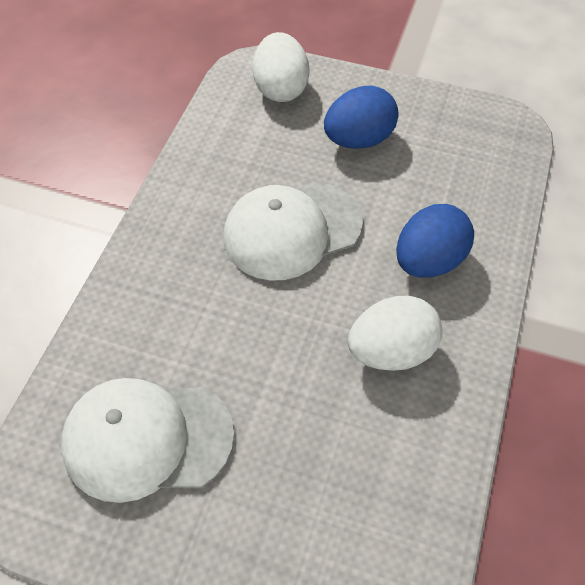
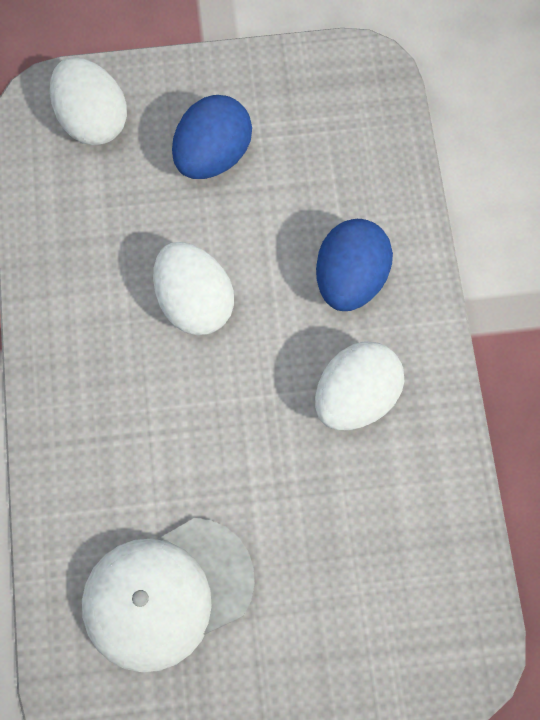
camera: 25 degrees left, 15 degrees up
(292, 230) = (194, 302): white cap -> white egg

